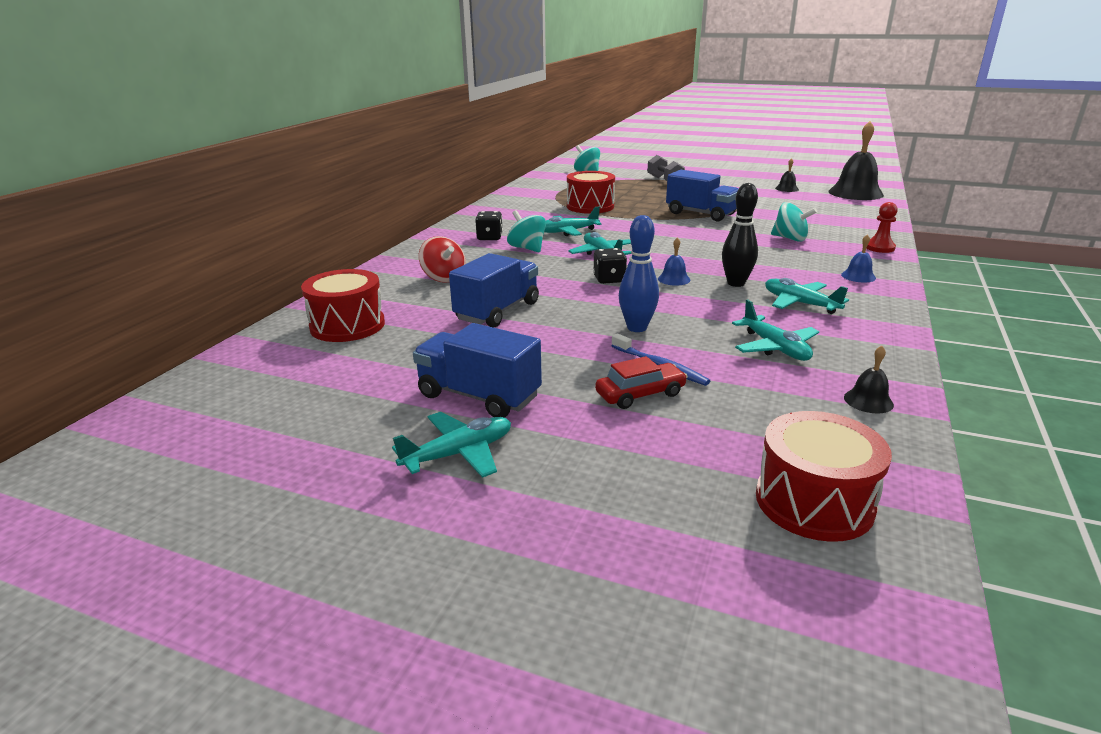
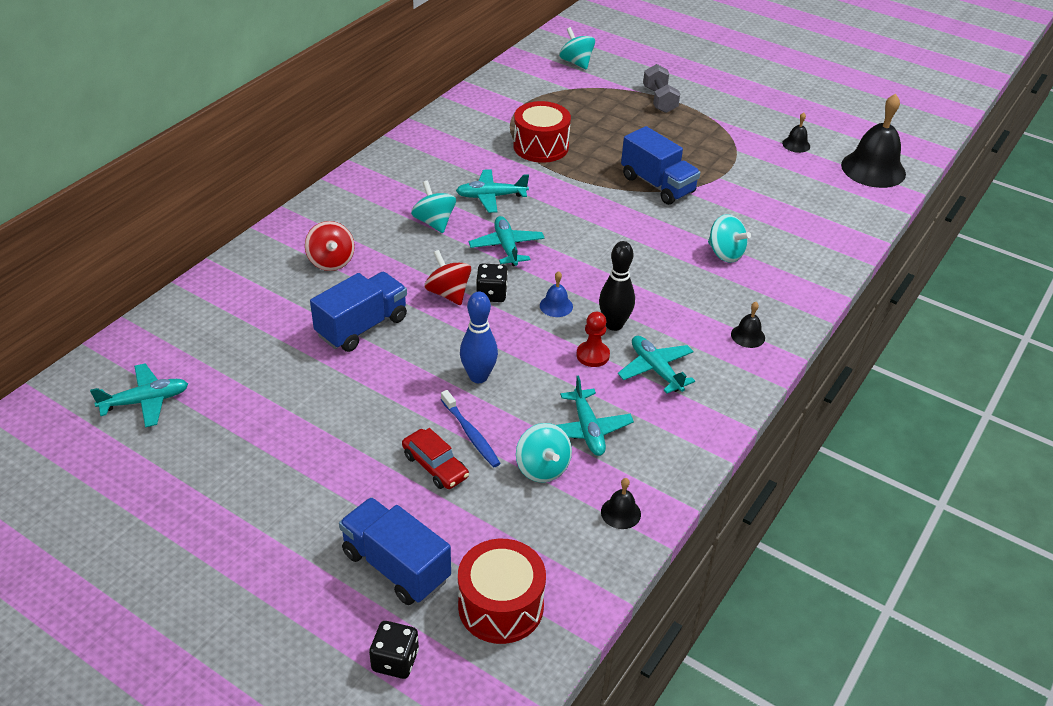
camera: 10 degrees right, 15 degrees up
(347, 325) = (221, 323): red drum -> none
(458, 454) = (264, 504): turquoise plane -> turquoise plane (145, 401)
(478, 396) = (302, 442): blue truck -> blue truck (396, 566)
(489, 237) = (404, 193): black dice -> black dice (395, 660)
(568, 283) = (448, 293): none -> red spinning top
(640, 394) = (435, 466): red car -> red car turned 60 degrees clockwise
(755, 380) = (542, 468): none -> turquoise spinning top
(858, 276) = (748, 336): blue bell -> black bell
(879, 248) = (811, 289): red pawn -> red pawn (592, 355)

